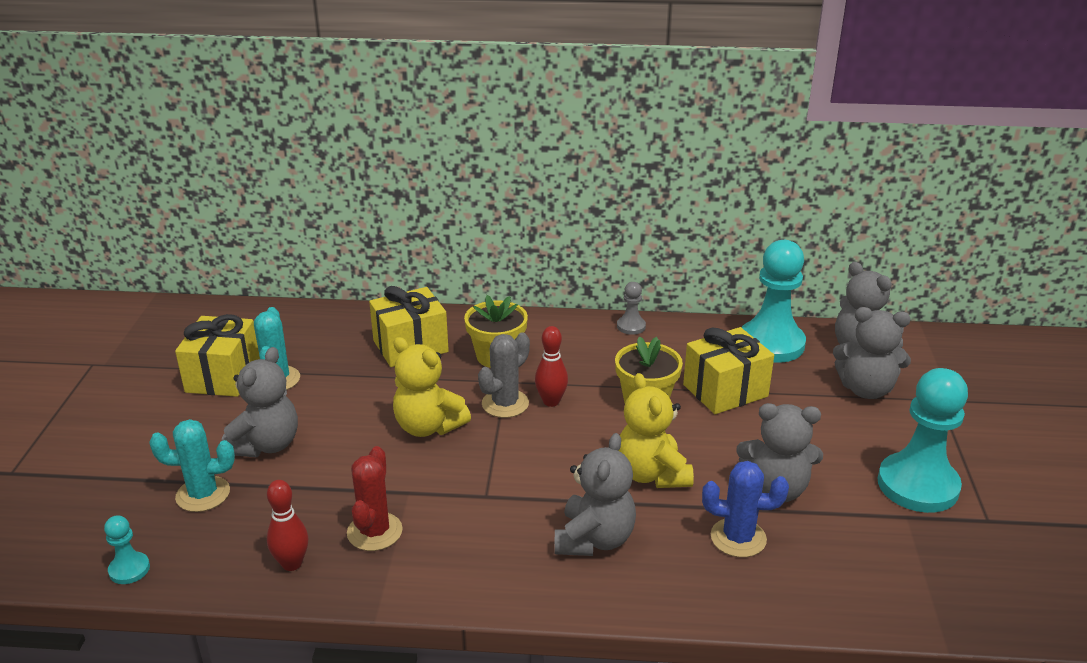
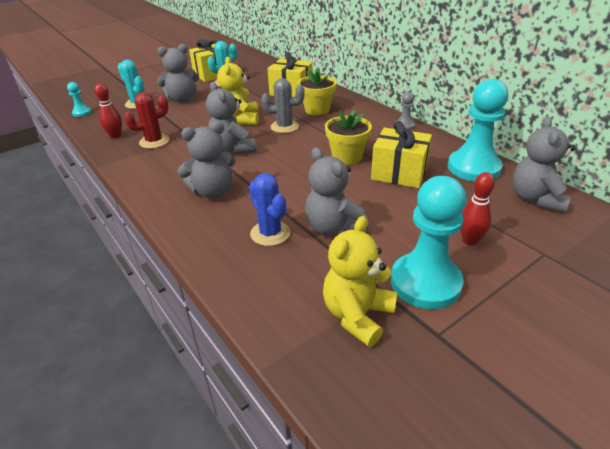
camera: 50 degrees right, 5 degrees up
(551, 401) = (304, 135): red bowling pin -> red bowling pin (470, 240)
(651, 474) = (288, 184): yellow teddy bear -> yellow teddy bear (357, 315)
(866, 389) = (494, 218): grey teddy bear -> grey teddy bear (233, 149)

